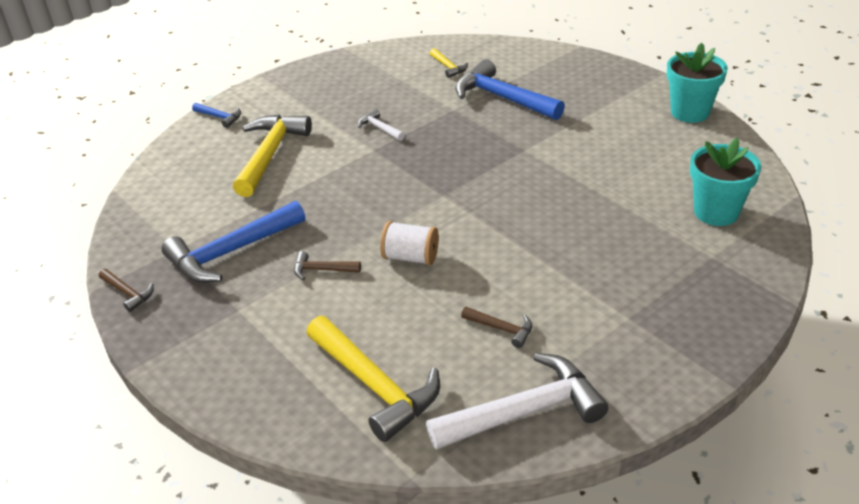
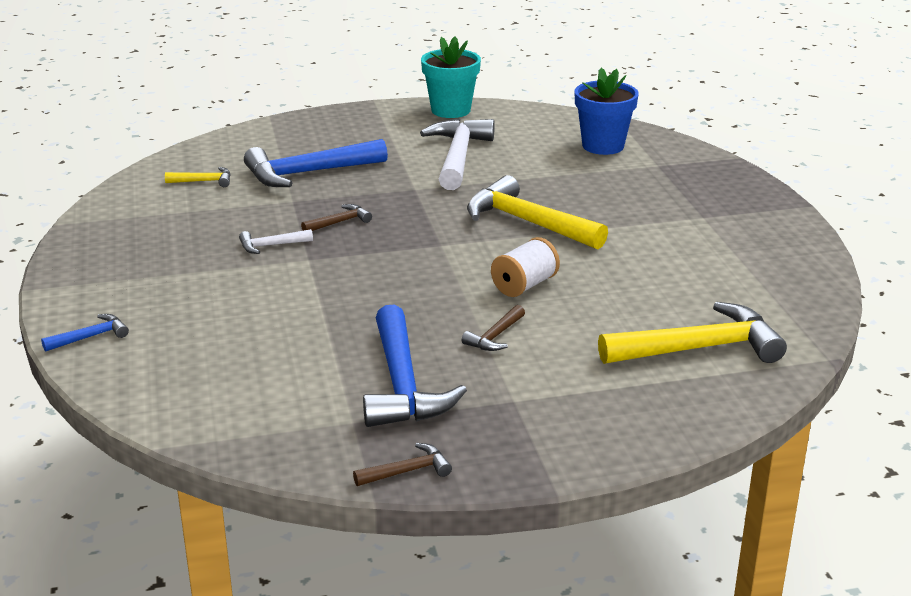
camera: 65 degrees left, 10 degrees down
(270, 154) = (230, 320): yellow hammer -> yellow hammer (527, 222)
(502, 329) = (671, 271): brown hammer -> brown hammer (339, 222)
(525, 411) = (782, 289): white hammer -> white hammer (458, 156)
(716, 212) = (603, 146): turquoise flower pot -> blue flower pot

